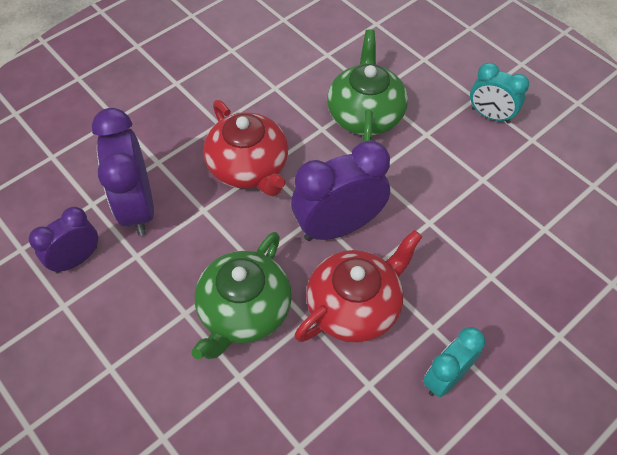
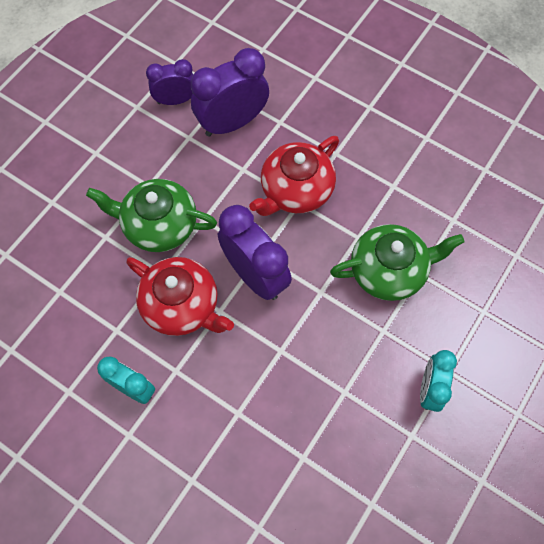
camera: 75 degrees right, 10 degrees up
(76, 259) = (175, 100): purple clock -> purple clock turned 45 degrees counterclockwise

